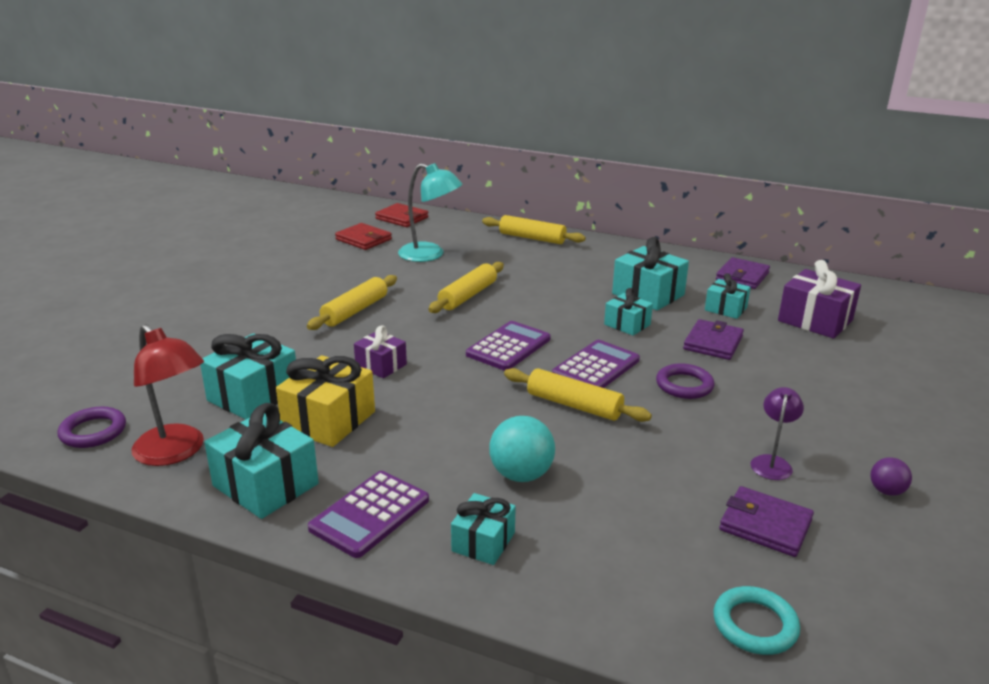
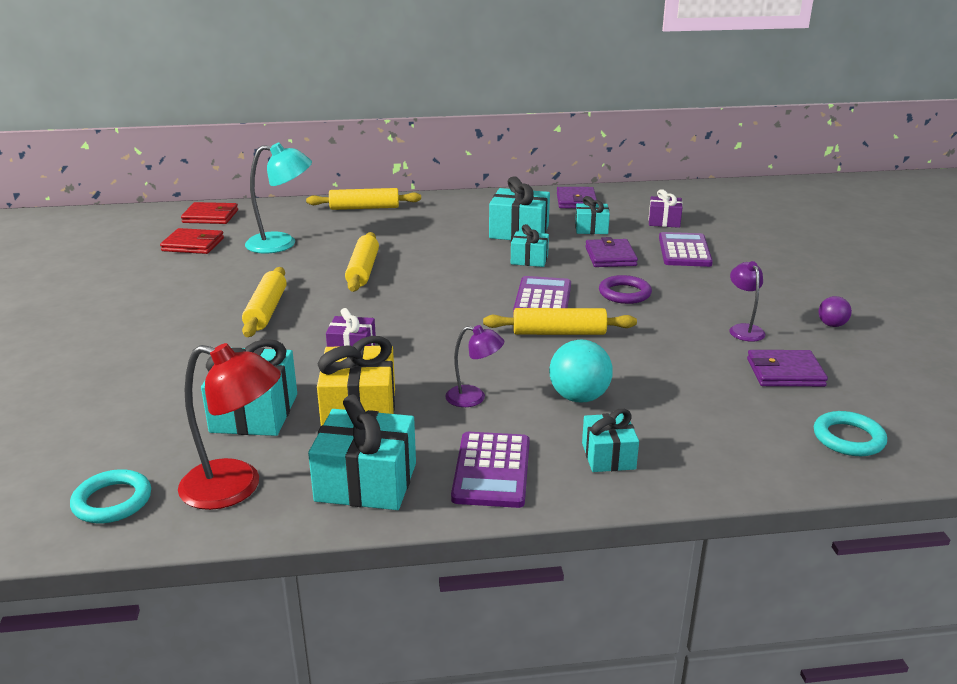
camera: 30 degrees left, 0 degrees up
(93, 431) = (112, 501): purple ring -> turquoise ring
(429, 442) = (474, 398): none -> purple lamp
(508, 347) = (451, 303): purple calculator -> purple calculator (684, 251)
(815, 320) = (664, 221): purple gift -> purple gift, size x0.60

